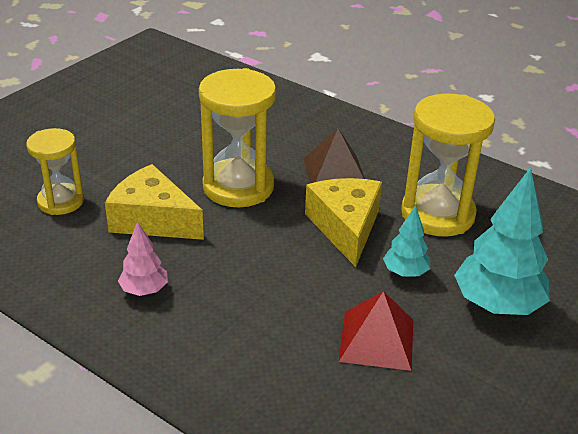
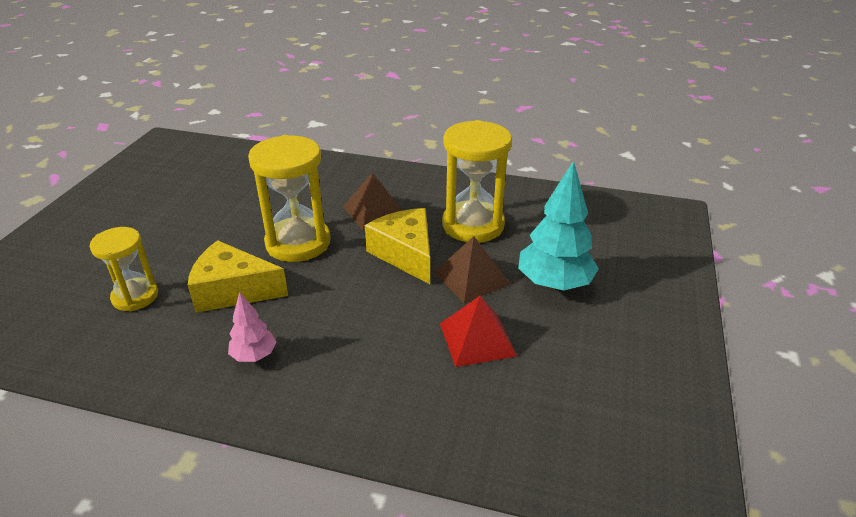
camera: 20 degrees left, 0 degrees up
(405, 273) = (471, 278): turquoise tree -> brown pyramid

